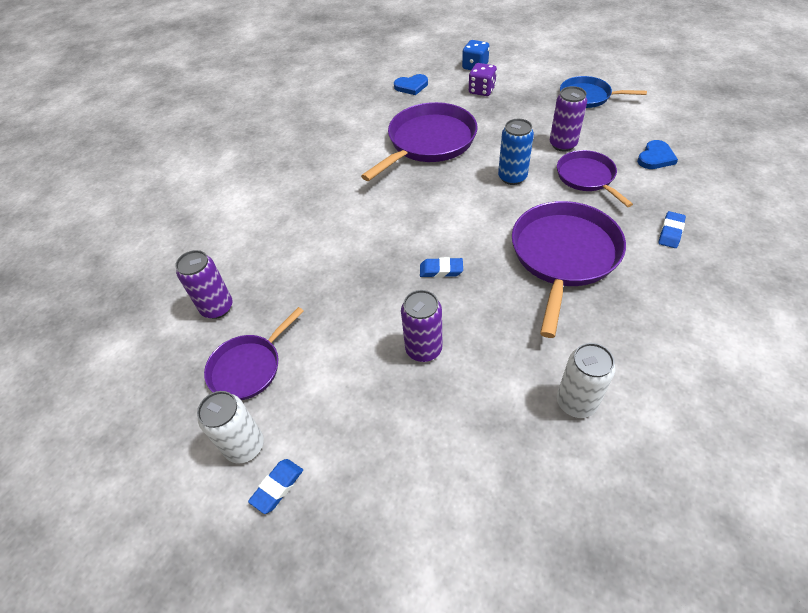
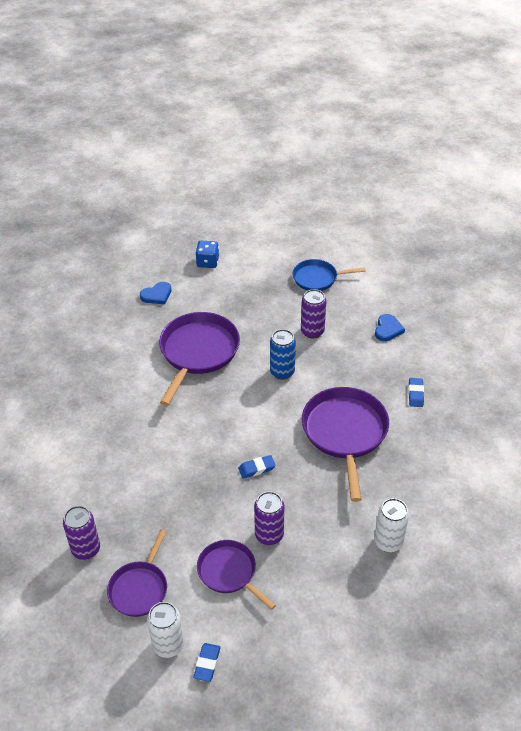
camera: 25 degrees left, 5 degrees down
(481, 90) = (224, 288): purple dice -> none
(587, 177) = (341, 359): purple pan -> purple pan (229, 572)

